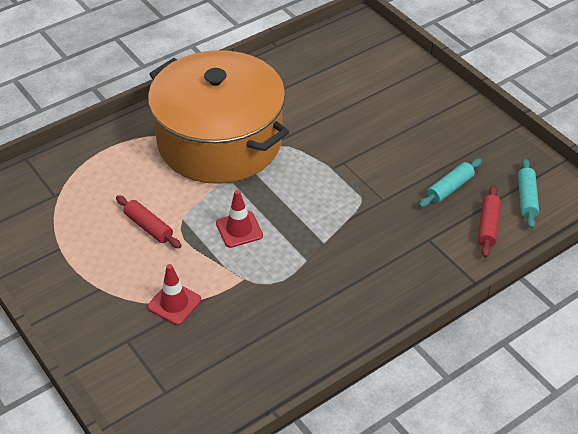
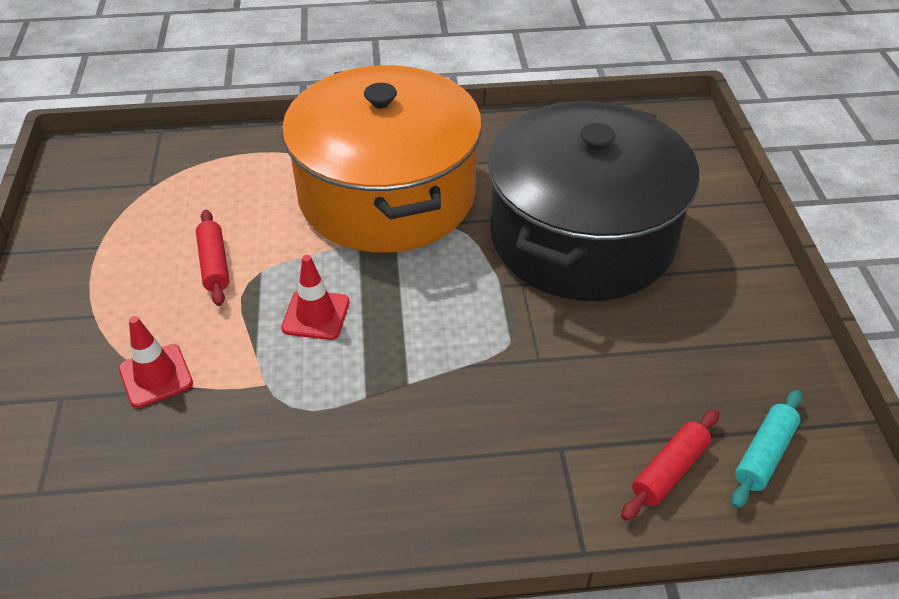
camera: 30 degrees right, 0 degrees up
(355, 121) = (582, 236): none -> black pot
(449, 188) = (649, 385): turquoise rolling pin -> none

